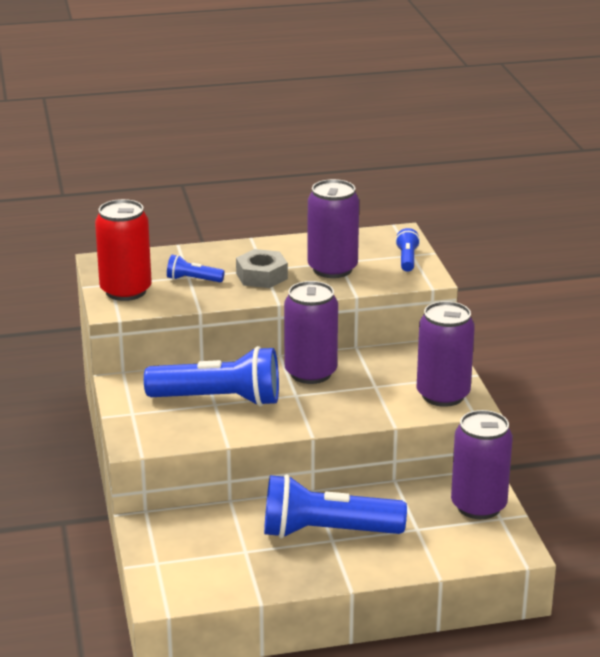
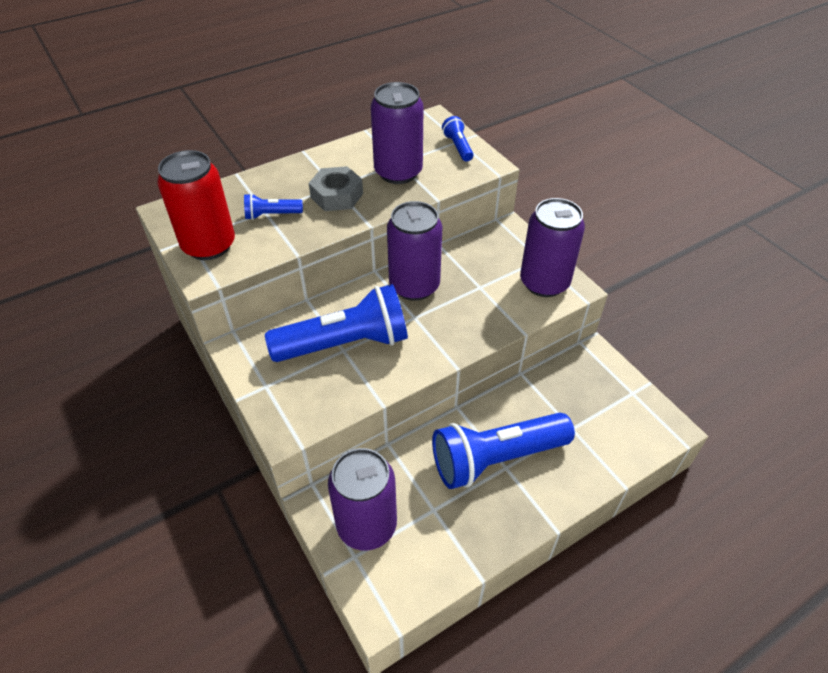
camera: 20 degrees left, 20 degrees up
(478, 506) = (607, 384): purple can -> purple can (367, 525)

